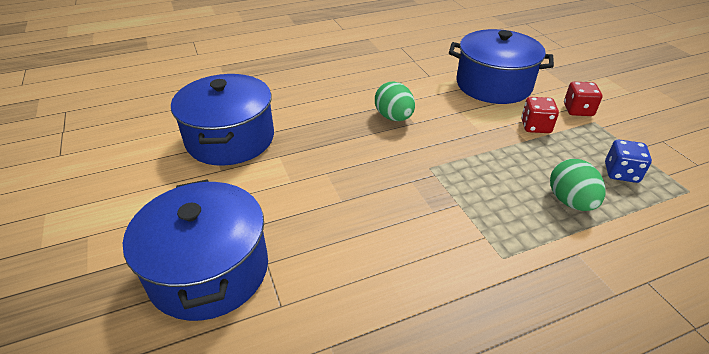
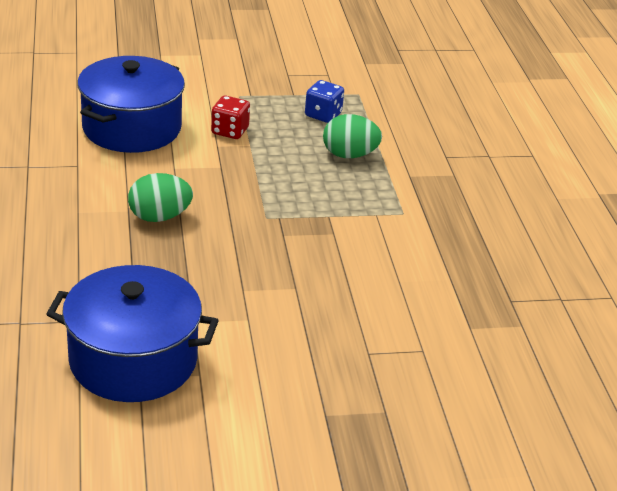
camera: 80 degrees left, 5 degrees down
(209, 270) = (367, 394): blue pot -> none
(578, 110) = (215, 96): red dice -> none

